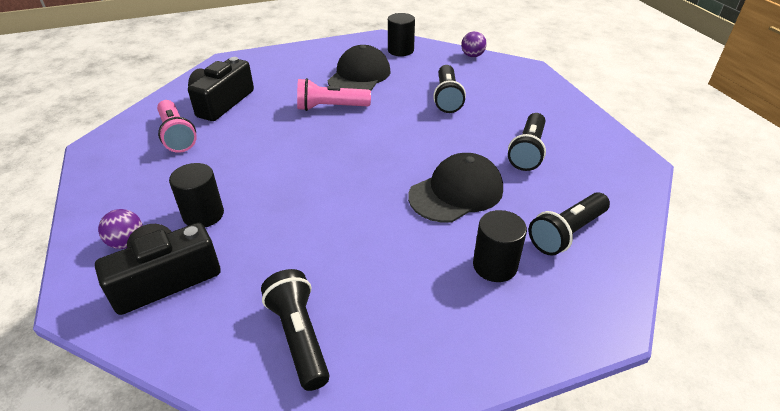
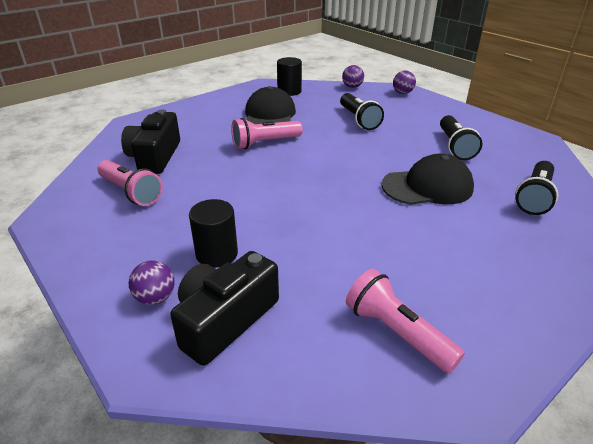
camera: 20 degrees left, 5 degrees down
(299, 336) = (396, 332): black flashlight -> pink flashlight
(456, 192) = (427, 186): black cap -> black cap turned 45 degrees clockwise
(495, 266) = (504, 233): black cylinder -> none
(523, 72) = (402, 93): none -> purple ball

